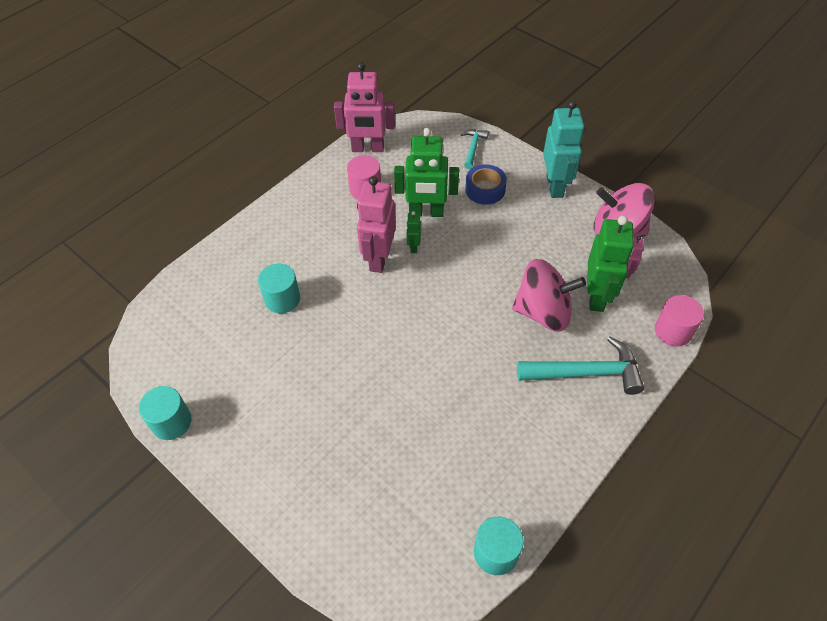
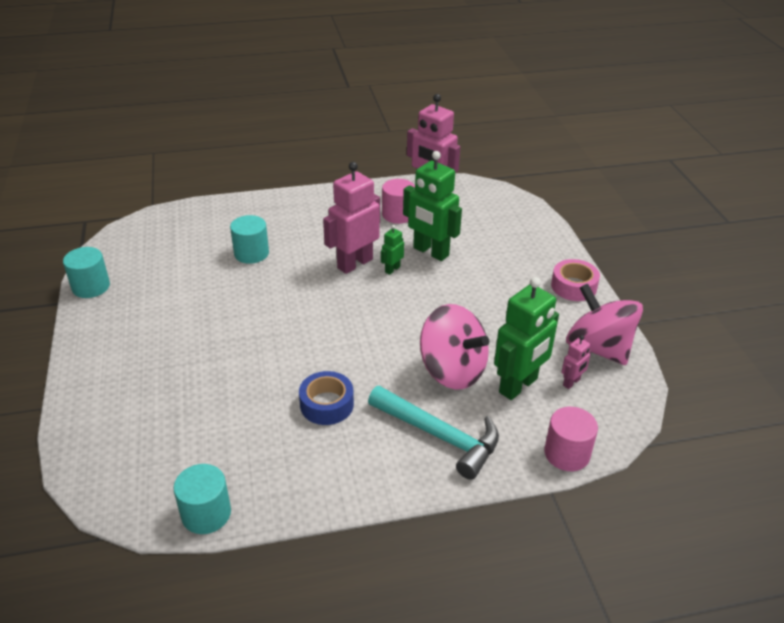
camera: 35 degrees right, 15 degrees down
(473, 148) = (525, 227): turquoise hammer -> none
(485, 189) = (502, 259): blue tape -> blue tape (327, 404)
(555, 186) = (573, 286): turquoise robot -> pink tape

